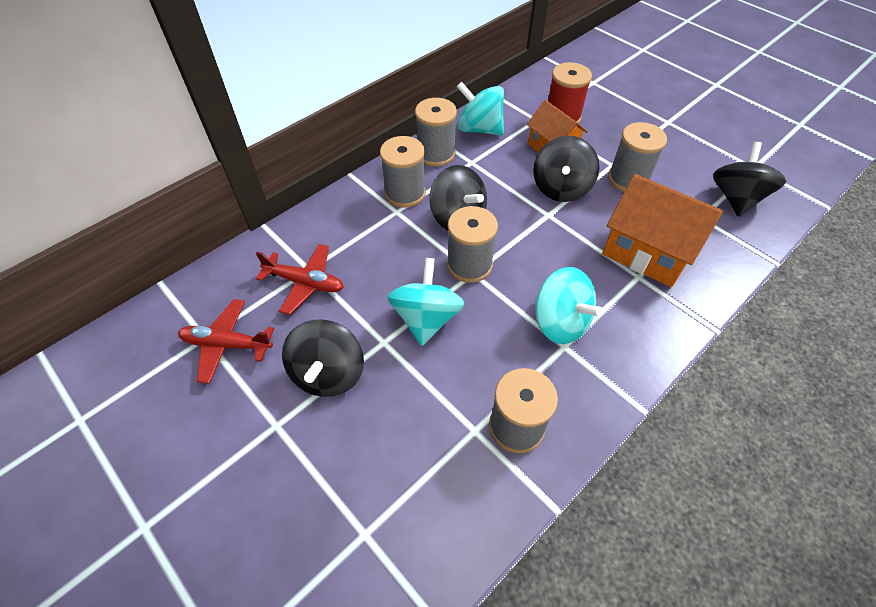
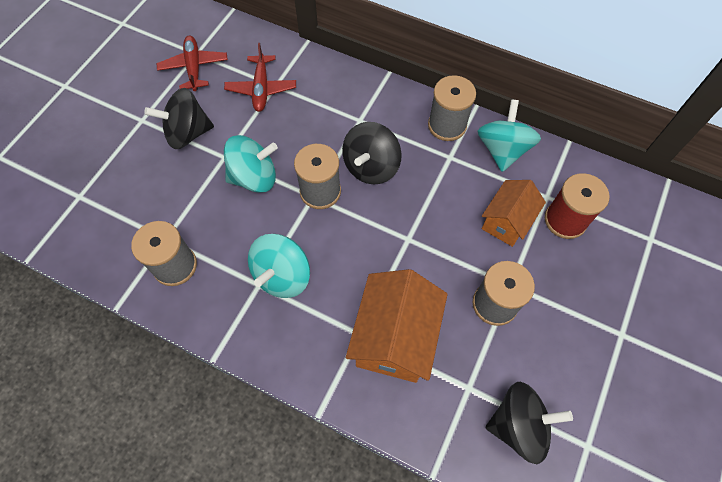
camera: 70 degrees right, 10 degrees up
(405, 193) = (384, 119): grey spool -> none
(561, 188) = (450, 242): black spinning top -> none

